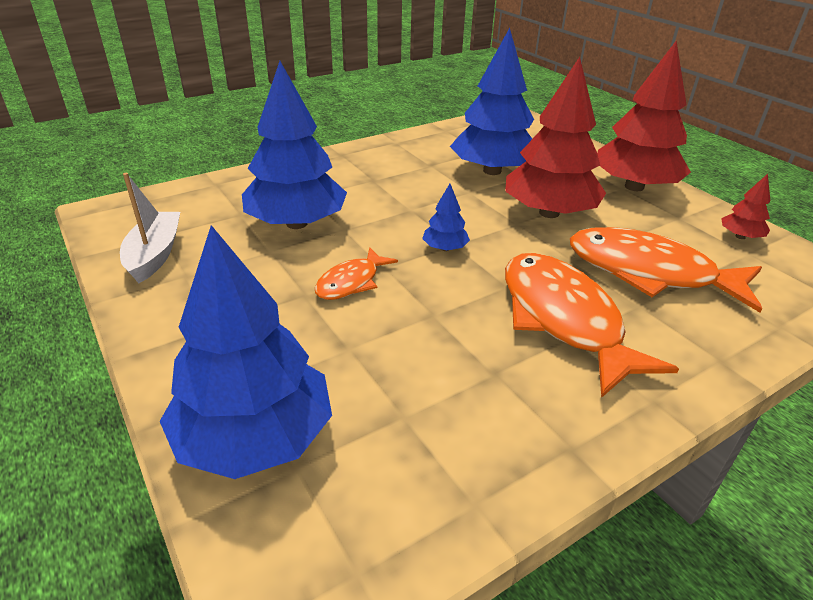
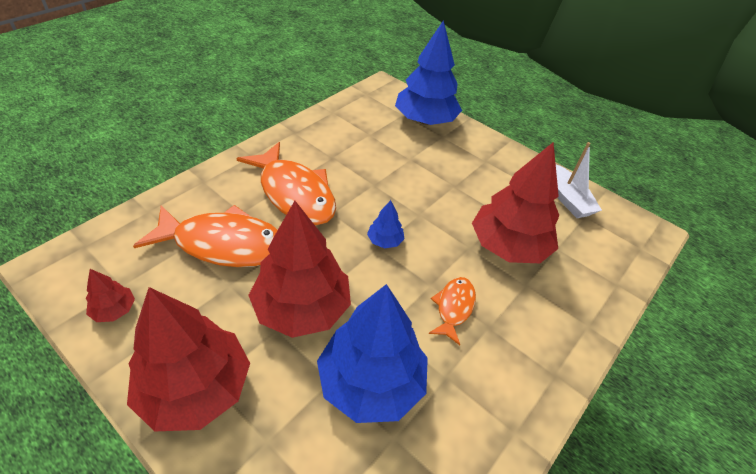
camera: 160 degrees right, 10 degrees up
(297, 223) = (508, 246): blue tree -> red tree
(351, 282) = (433, 199): orange fish -> orange fish (453, 307)

